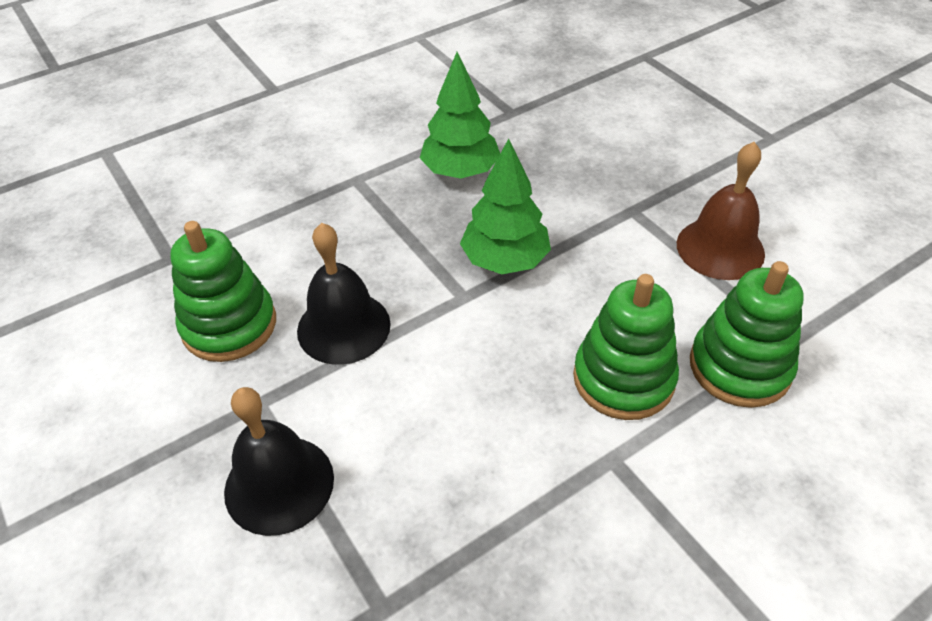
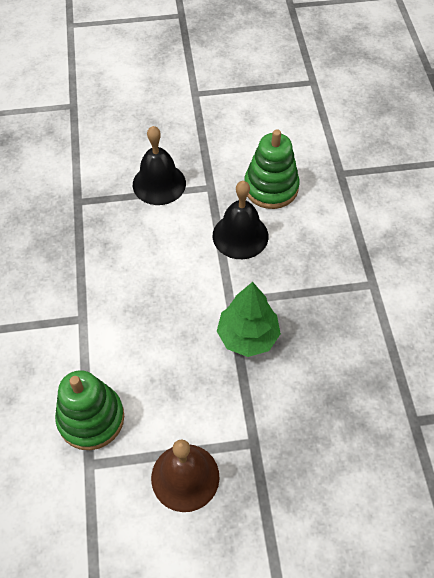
camera: 115 degrees right, 10 degrees up
(460, 171) = (352, 350): green tree -> none
(623, 378) = (123, 351): green stacking toy -> none

